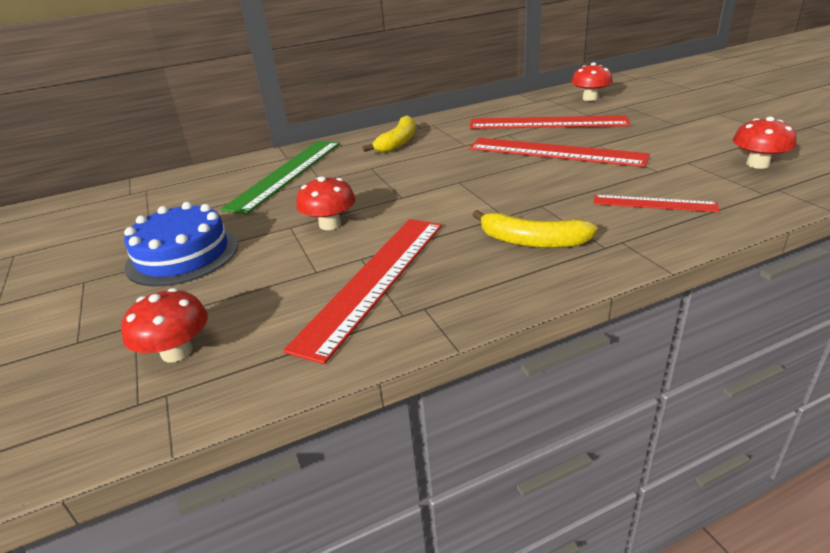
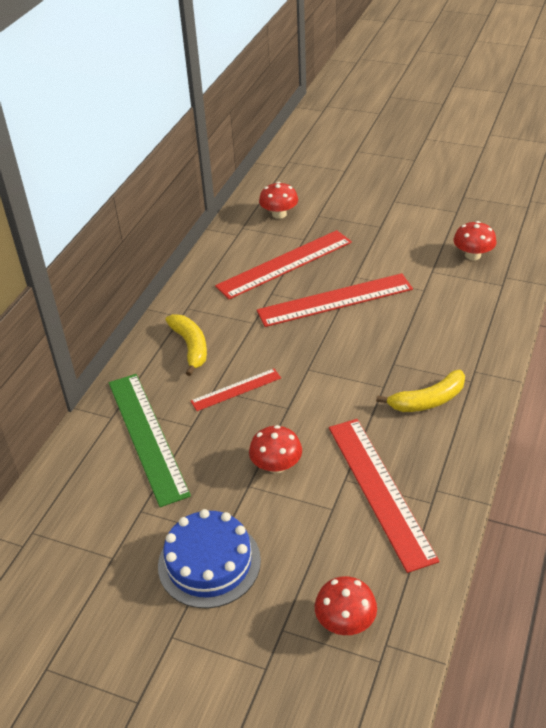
camera: 45 degrees left, 10 degrees up
(654, 204) = (456, 326): red ruler -> red ruler (236, 389)

